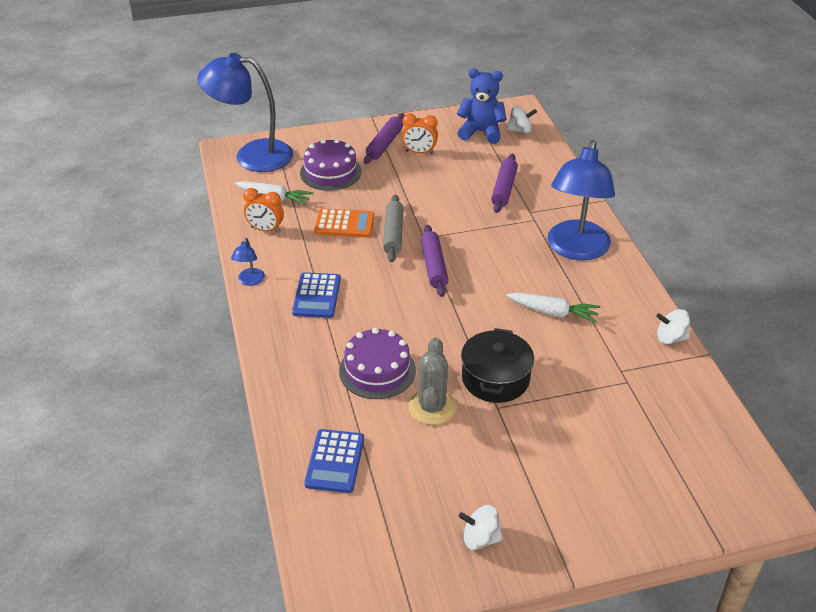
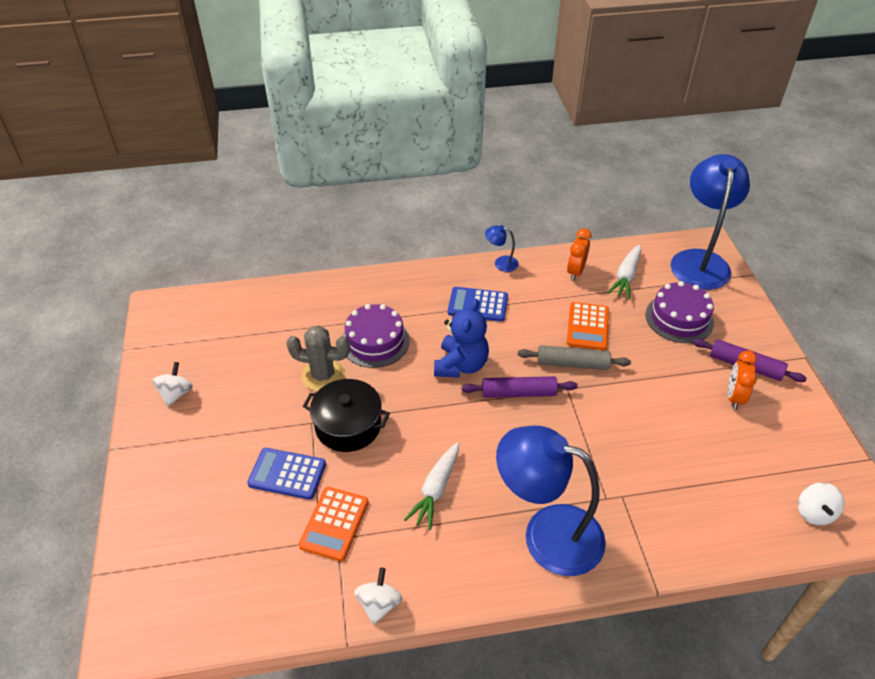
camera: 95 degrees right, 5 degrees up
(335, 461) = (281, 312): blue calculator -> blue calculator (287, 474)
(481, 132) = (797, 466): blue teddy bear -> blue teddy bear (461, 365)
(504, 189) = (668, 474): purple rolling pin -> none
(607, 374) = (334, 523): none -> orange calculator

